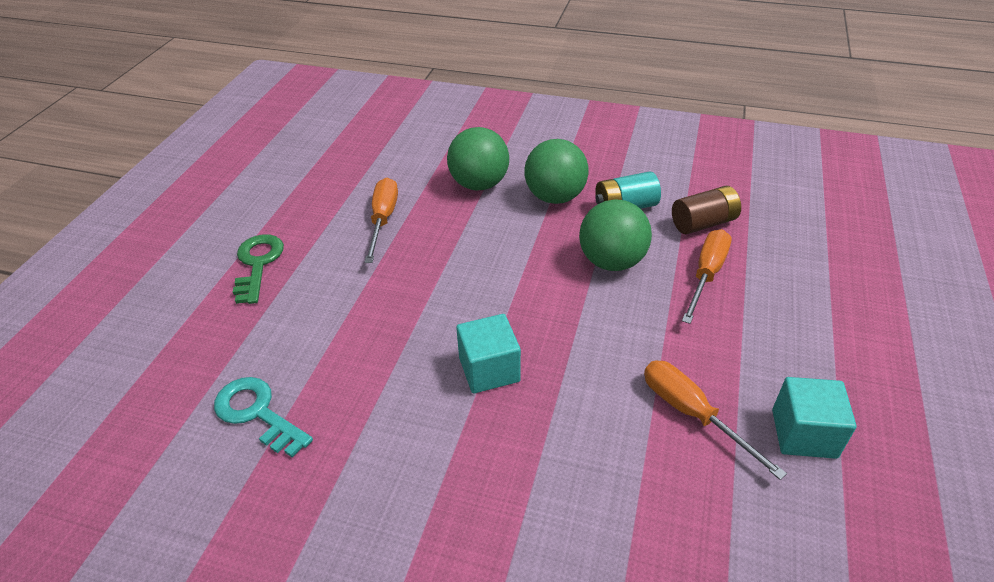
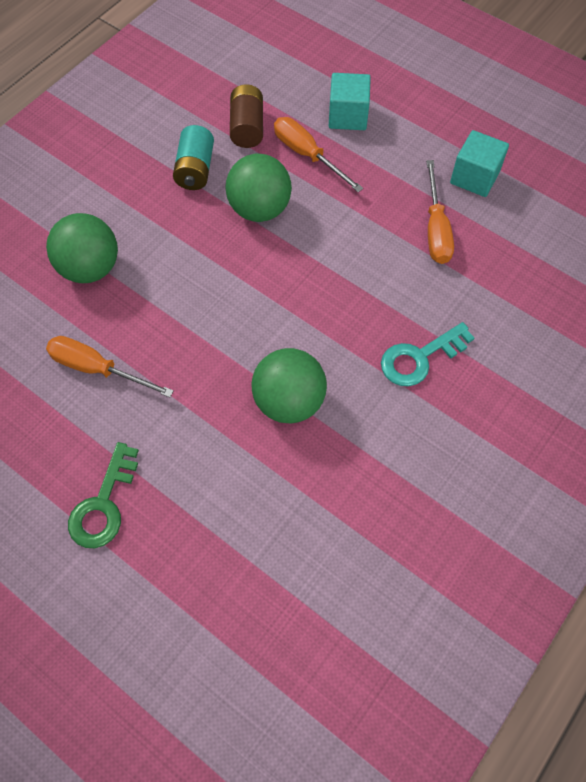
camera: 70 degrees left, 20 degrees up
(258, 264) = (104, 504): green key -> green key turned 90 degrees counterclockwise
(258, 413) = (313, 531): turquoise key -> turquoise key (420, 358)
(489, 369) = (340, 340): turquoise cube -> turquoise cube (348, 116)
(555, 197) = (149, 214): green ball -> green ball (289, 401)
(692, 414) = (435, 229): orange screwdriver -> orange screwdriver turned 75 degrees counterclockwise

